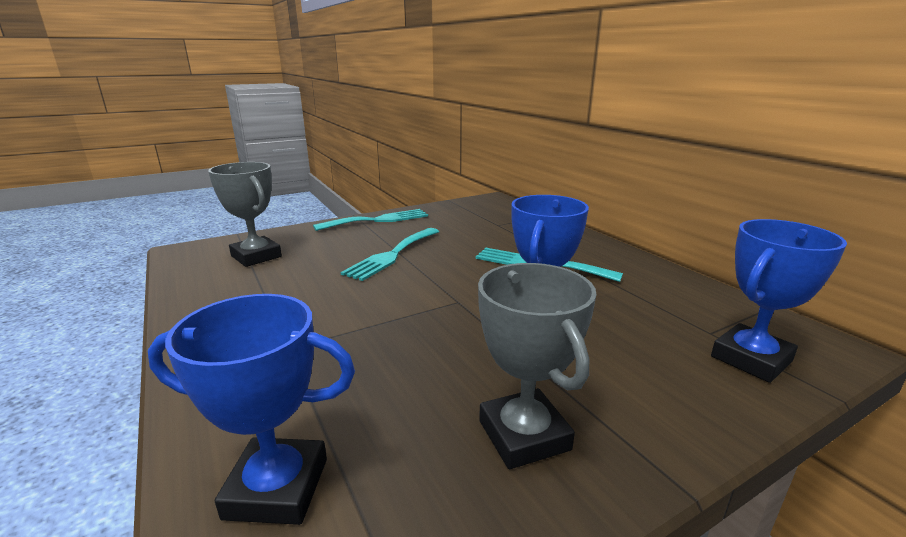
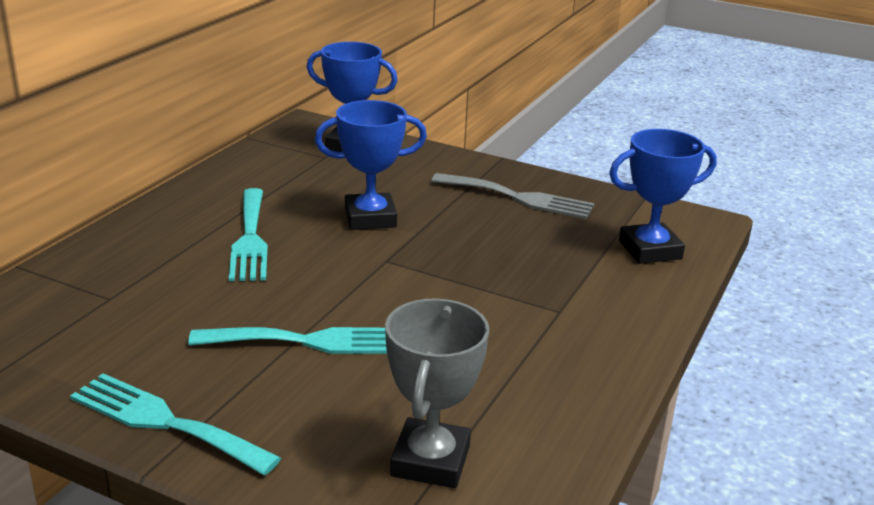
camera: 125 degrees left, 5 degrees up
(277, 488) = (650, 250): blue trophy -> blue trophy turned 75 degrees counterclockwise
(524, 435) = (519, 198): grey trophy -> grey fork

